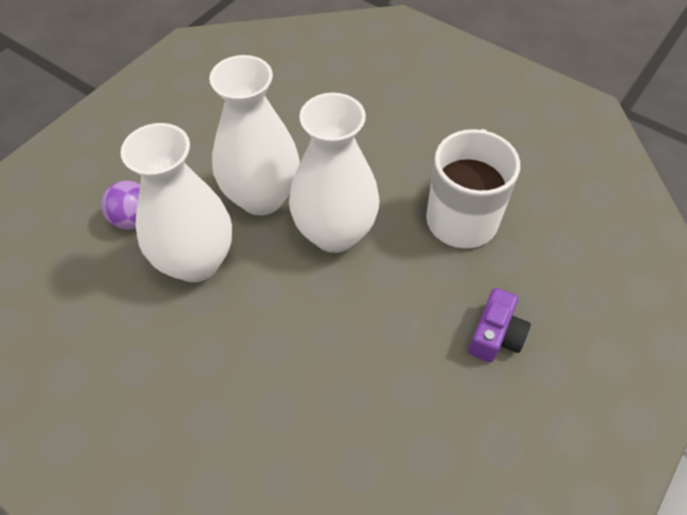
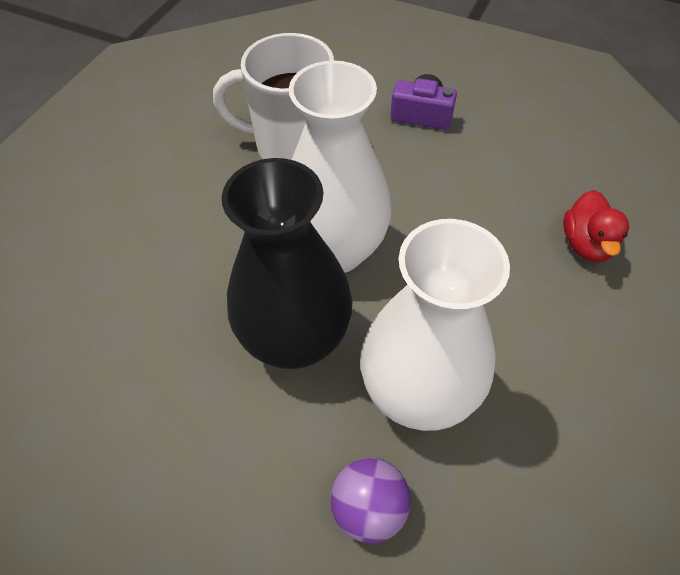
camera: 100 degrees left, 0 degrees up
(261, 197) = (295, 340): white vase -> black vase
(292, 436) = (586, 244): none -> red duck

